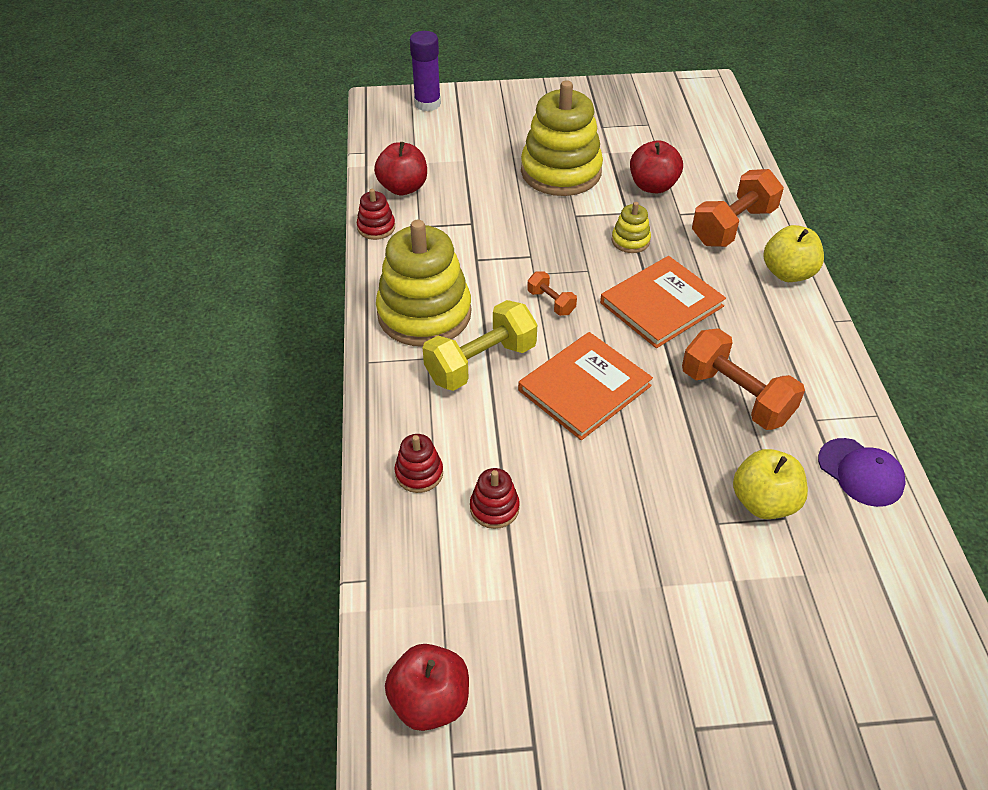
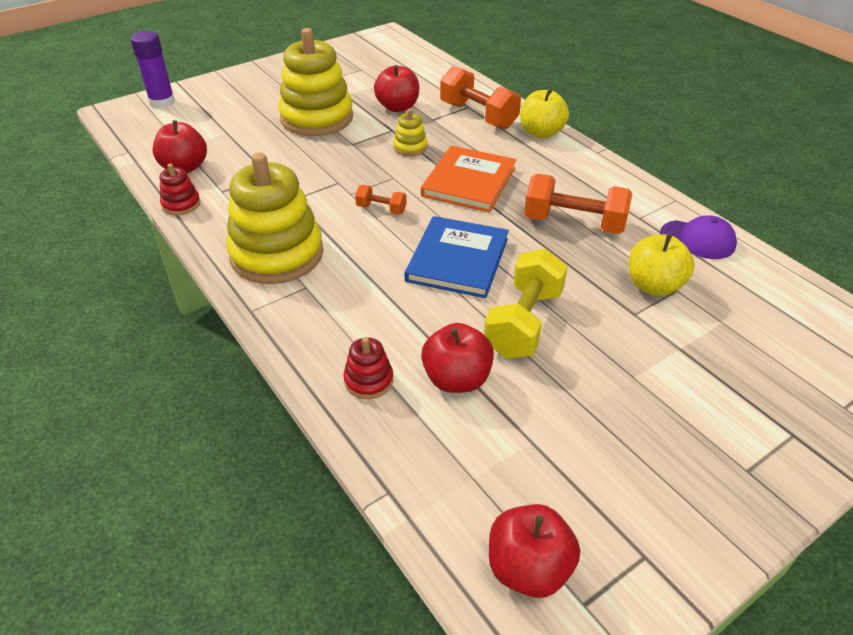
camera: 30 degrees left, 5 degrees down
(481, 363) = (357, 273): yellow dumbbell -> yellow dumbbell (524, 323)
(494, 508) = (456, 379): red stacking toy -> red apple
(584, 388) = (457, 260): orange book -> blue book
(733, 226) = (478, 115): orange dumbbell -> orange dumbbell turned 60 degrees counterclockwise

